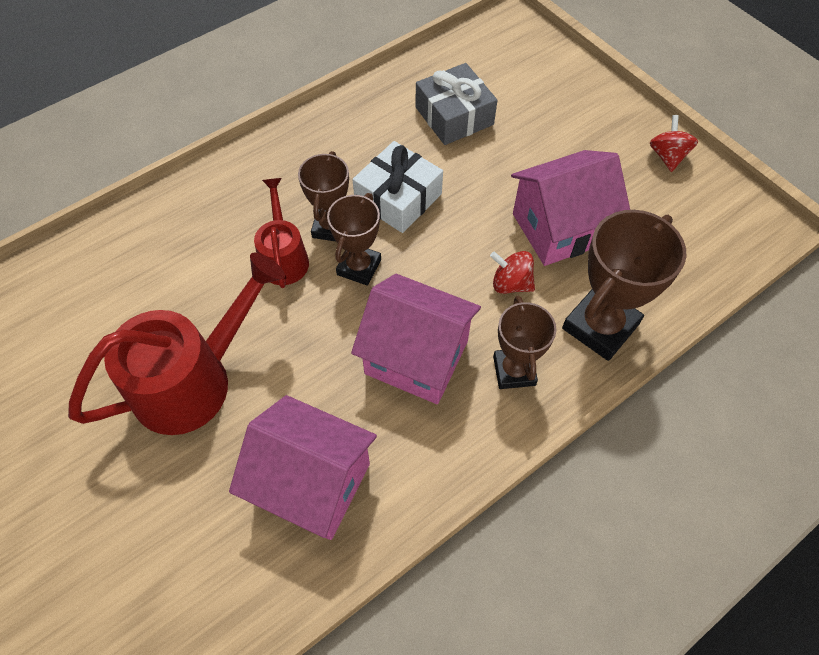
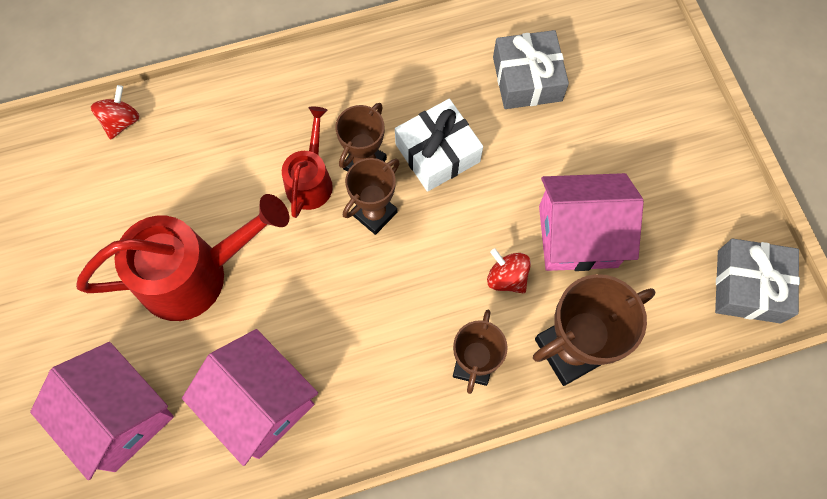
camera: 20 degrees right, 10 degrees up
(416, 357) = (392, 320): pink house -> pink house (120, 416)
(667, 156) = (722, 193): red spinning top -> red spinning top (121, 122)
(729, 223) = (748, 286): none -> grey gift

